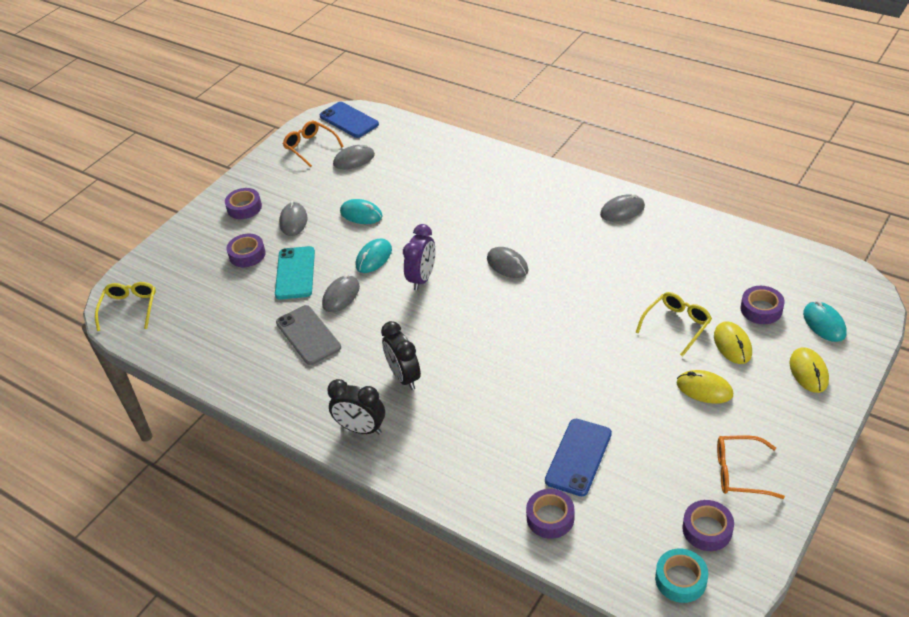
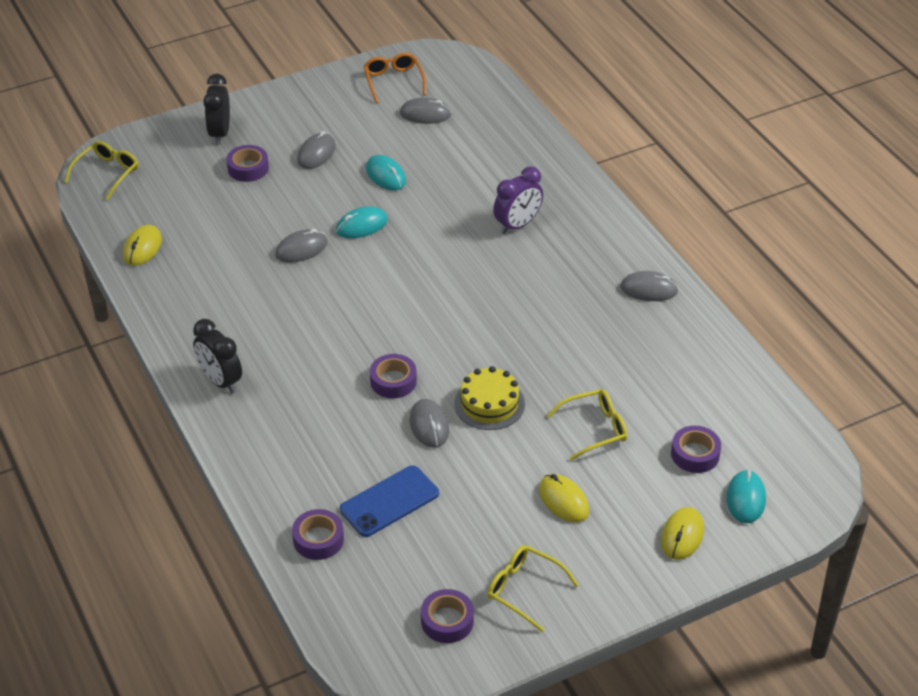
camera: 25 degrees right, 0 degrees up
(244, 208) = (281, 119): purple tape -> purple tape (393, 381)
(295, 273) = (277, 207): turquoise phone -> none
(308, 335) = (242, 273): grey phone -> none
(349, 120) = (455, 68): blue phone -> none
(404, 377) = (296, 353): black clock -> black clock (220, 133)
(422, 278) = (390, 267): purple clock -> purple clock (517, 225)
(507, 265) = (483, 291): grey mouse -> grey mouse (429, 425)
(585, 344) = (489, 403): none -> yellow cake
(680, 579) = (384, 648): turquoise tape -> none
(732, 344) = (632, 473): yellow mouse -> yellow mouse (142, 248)
(739, 472) = (524, 590): orange glasses -> yellow glasses

